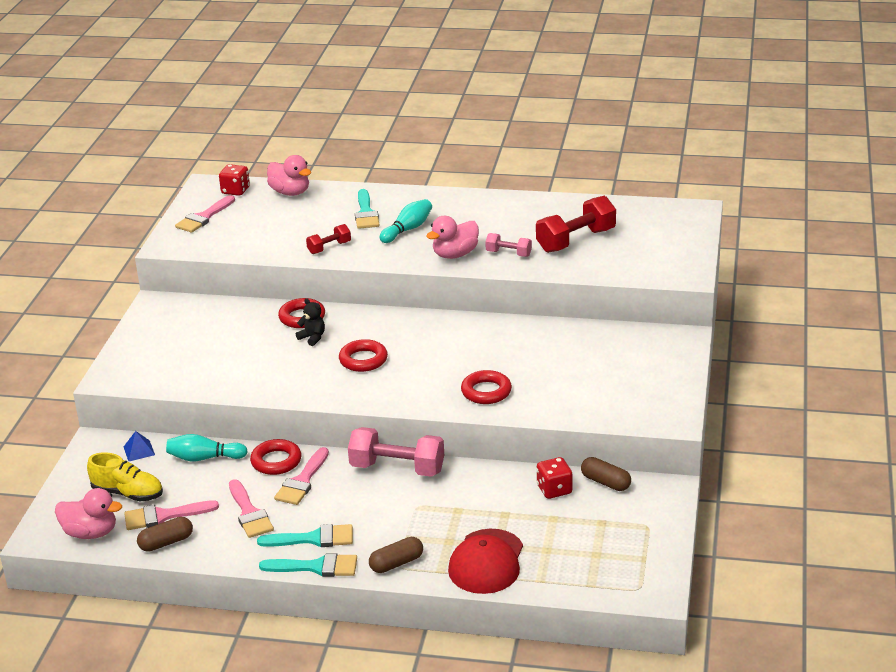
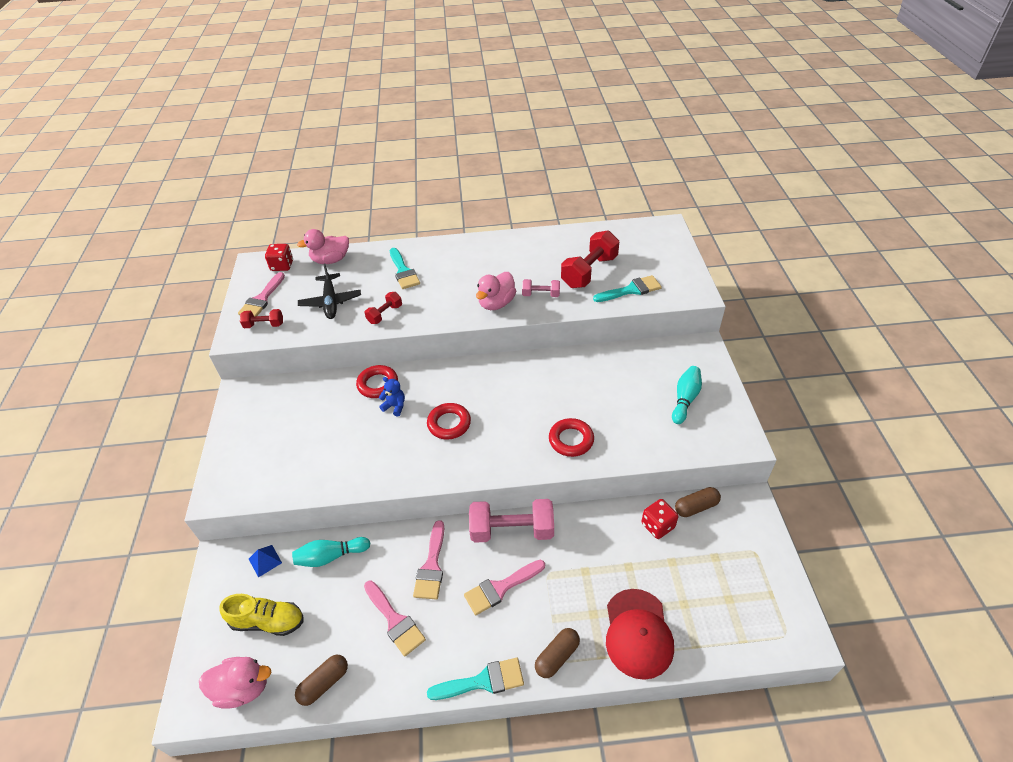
camera: 15 degrees left, 15 degrees up
(164, 516) = (312, 645): pink brush -> pink brush (500, 588)
(199, 240) = (264, 325): none -> red dumbbell
(276, 229) = (331, 301): none -> black plane
(276, 461) = (399, 545): red ring -> none
(290, 192) = (331, 260): pink duck -> pink duck turned 135 degrees clockwise
(312, 338) = (395, 406): black teddy bear -> blue teddy bear
(314, 539) = (467, 641): turquoise brush -> turquoise brush (631, 290)
(407, 229) = (445, 283): turquoise bowling pin -> turquoise bowling pin (685, 399)
(605, 482) = (696, 507): brown capsule -> brown capsule turned 45 degrees counterclockwise

